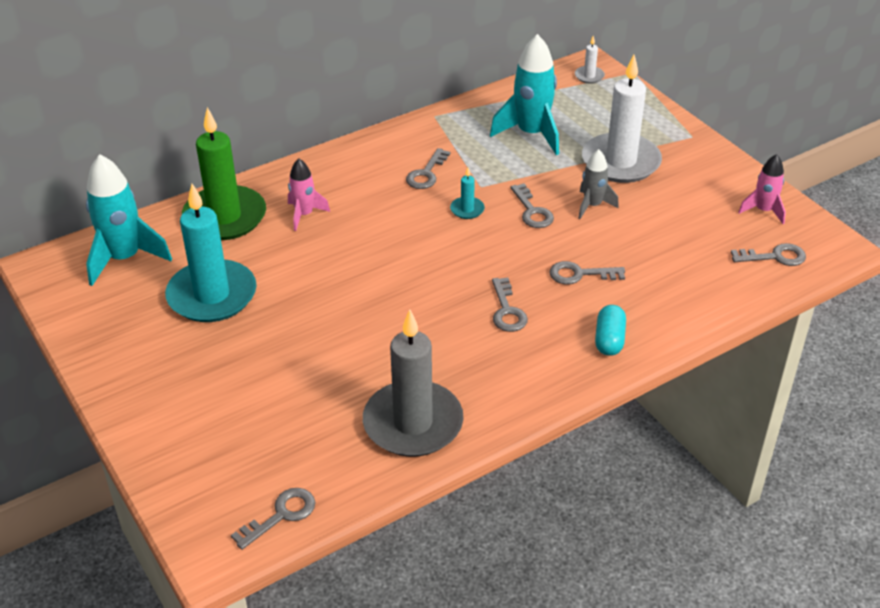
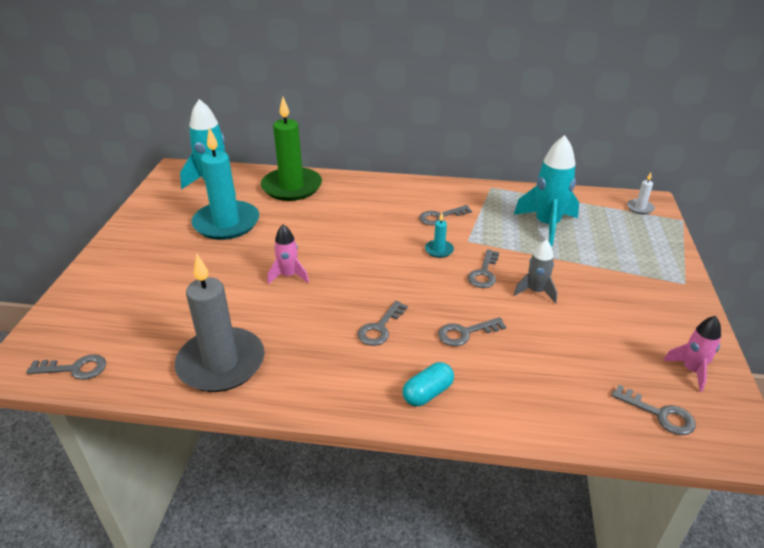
camera: 40 degrees right, 5 degrees down
(304, 215) = (335, 206): pink rocket -> pink rocket (289, 276)
(579, 274) = (465, 333): grey key -> grey key turned 60 degrees counterclockwise
(620, 162) = (597, 273): white candle -> none

